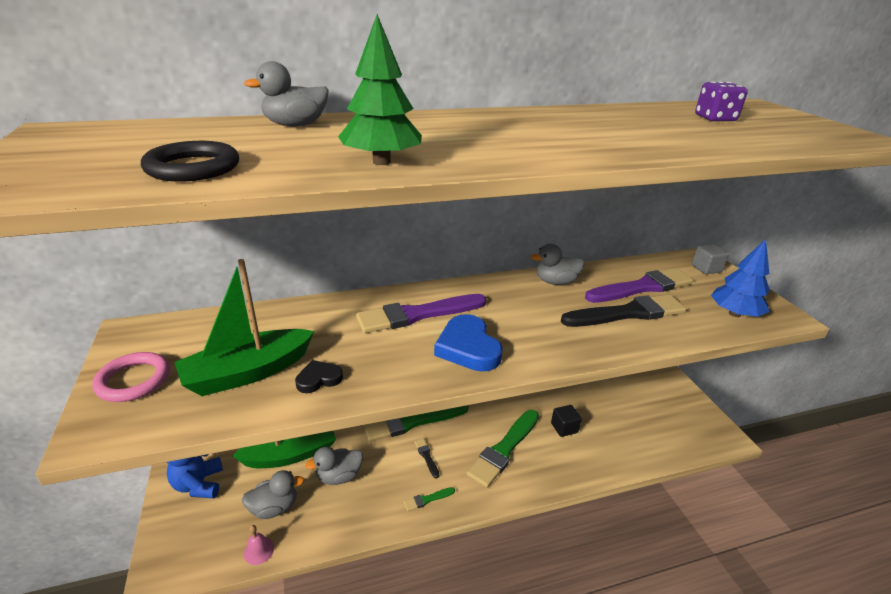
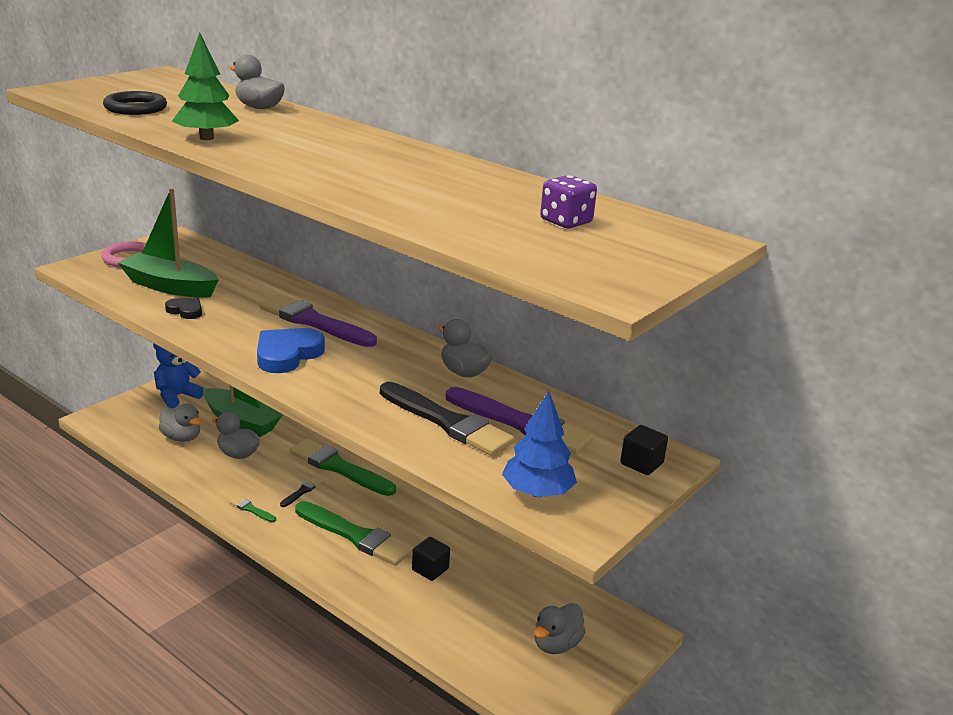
camera: 55 degrees right, 5 degrees down
(259, 550) = (139, 448): pink bell -> none
(504, 449) = (355, 536): green brush -> green brush turned 150 degrees counterclockwise
(662, 406) = (556, 644): none -> grey duck
(706, 268) = (641, 464): grey cube -> black cube

